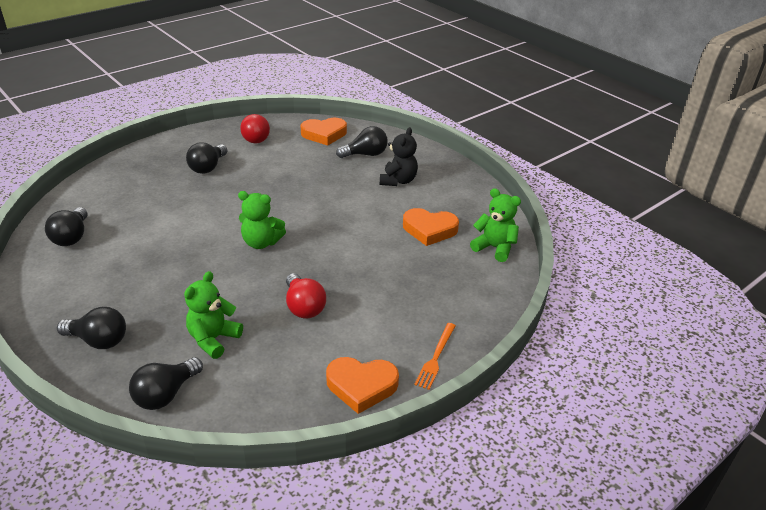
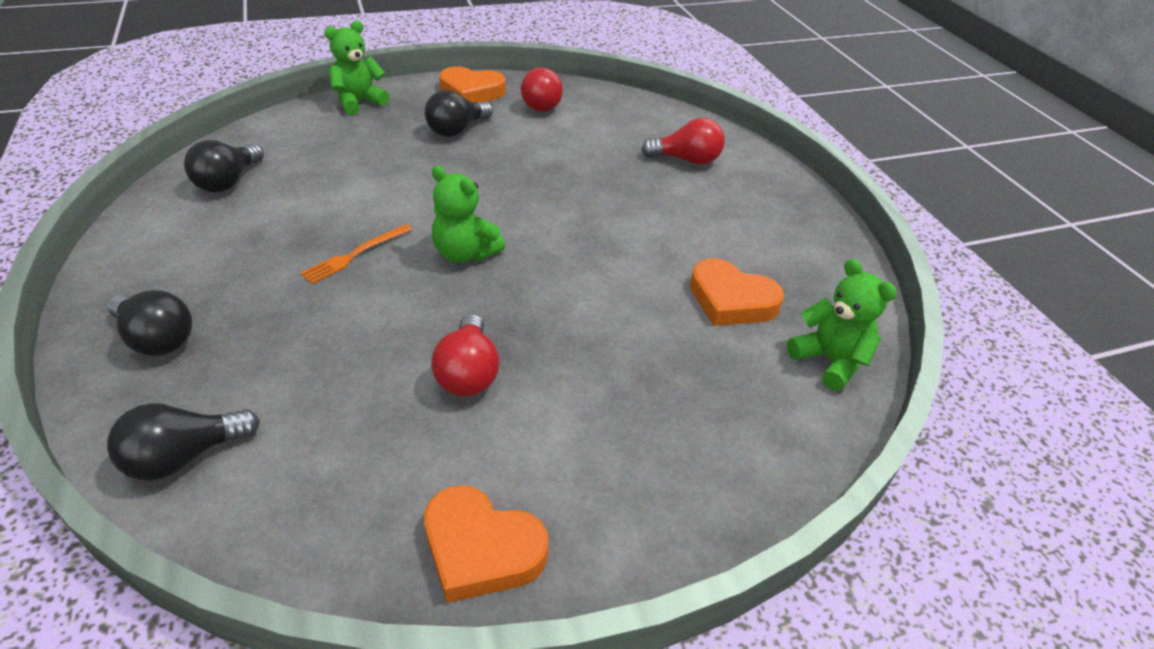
camera: 20 degrees right, 5 degrees up
(213, 339) = (307, 386): green teddy bear -> green teddy bear (359, 102)
(324, 134) = (641, 119): orange heart -> orange heart (471, 92)
(365, 154) = (686, 160): black light bulb -> red light bulb
(398, 181) = (717, 210): black teddy bear -> none
(436, 357) = (635, 537): orange fork -> orange fork (355, 255)

